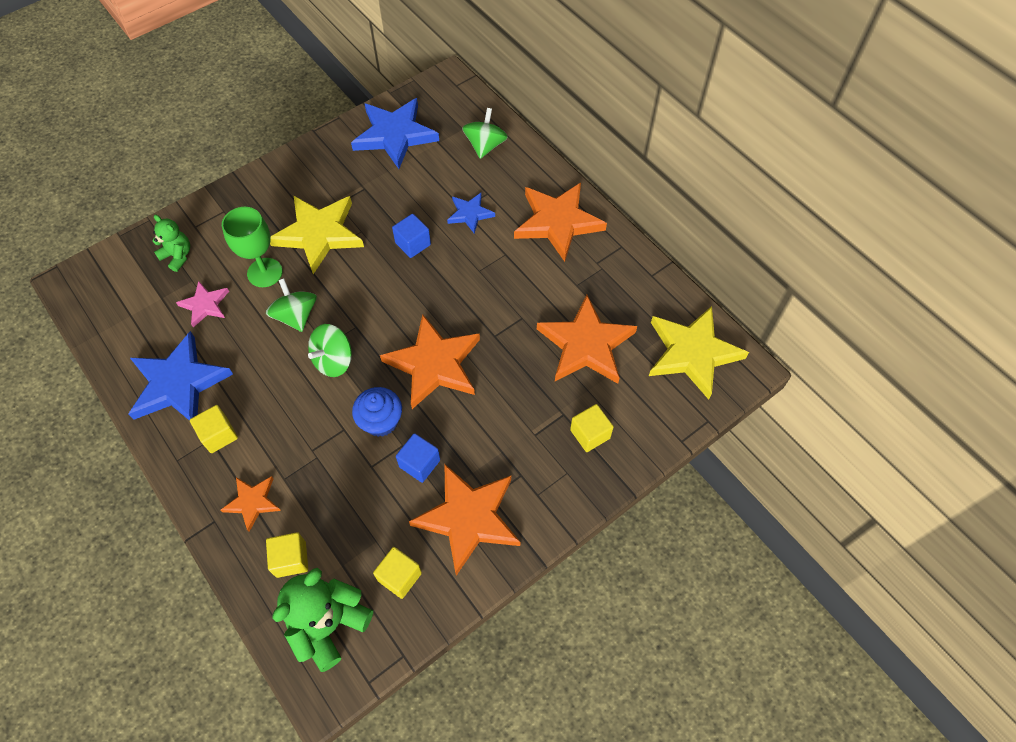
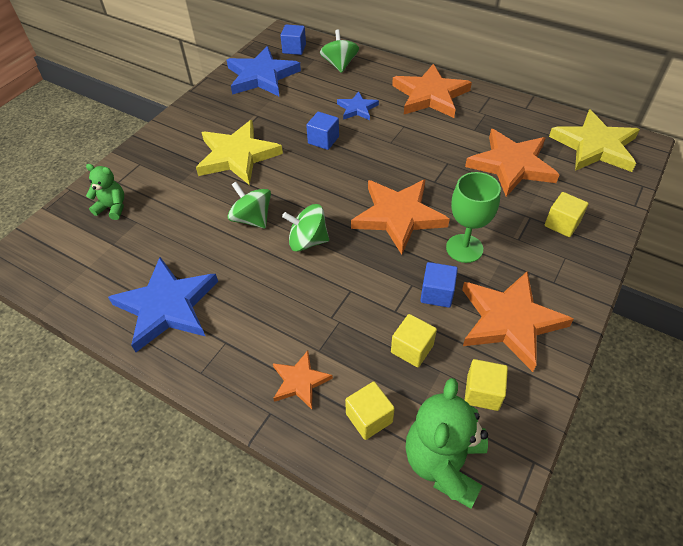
camera: 20 degrees left, 10 degrees down
(205, 305) = (160, 236): pink star -> none
(218, 435) = (232, 336): yellow cube -> yellow cube (412, 349)
(265, 272) = (204, 196): green goblet -> green goblet (464, 248)
(333, 360) = (307, 241): green spinning top -> green spinning top turned 75 degrees clockwise
(381, 421) = (380, 273): blue cupcake -> none
(449, 106) = (294, 49): none -> blue cube

